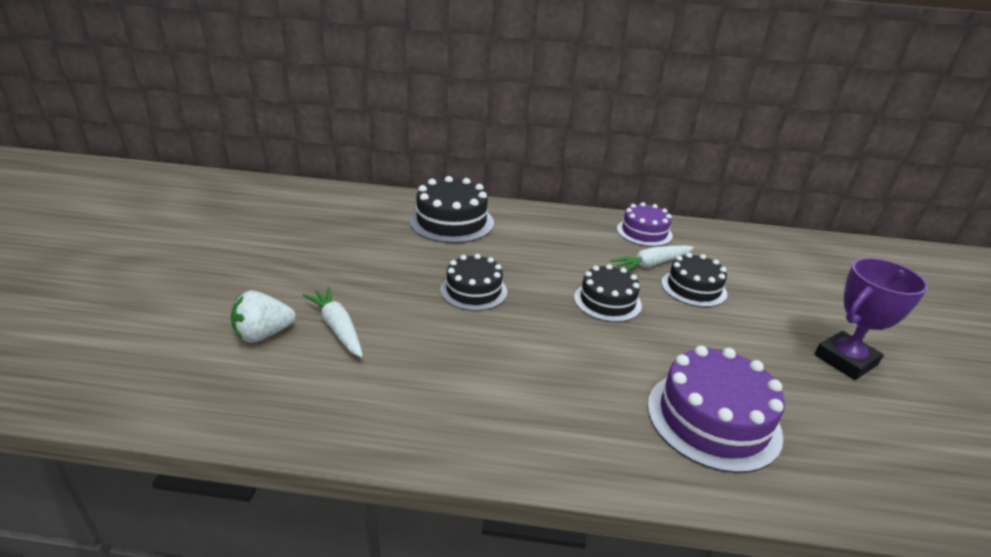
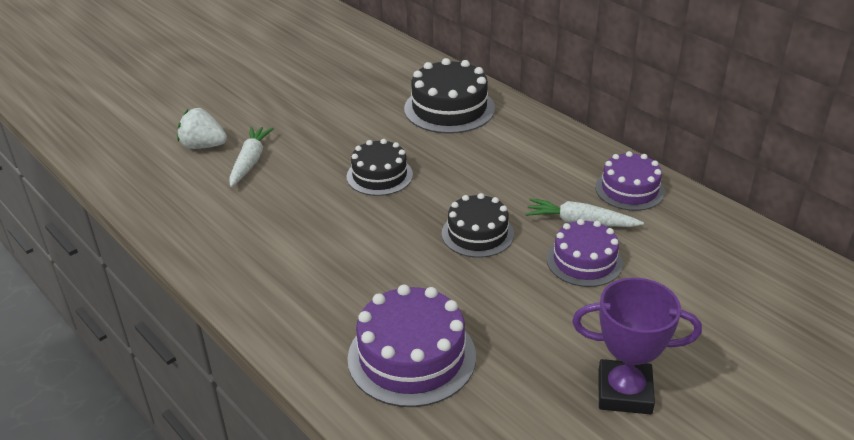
camera: 45 degrees right, 5 degrees up
(693, 288) = (584, 261): black cake -> purple cake

